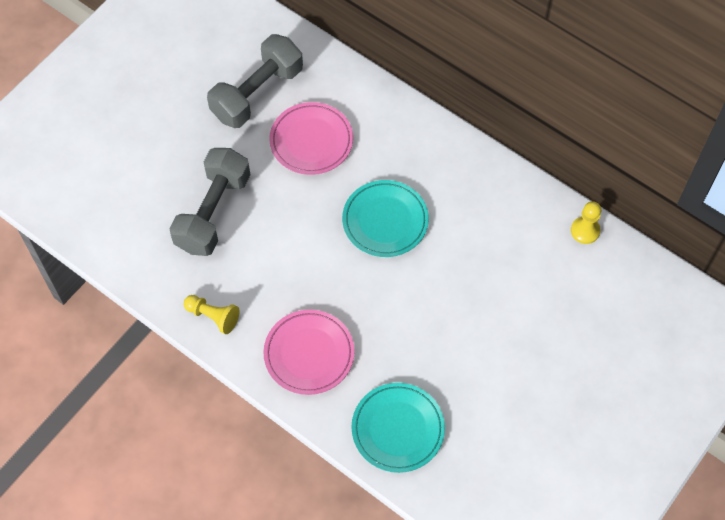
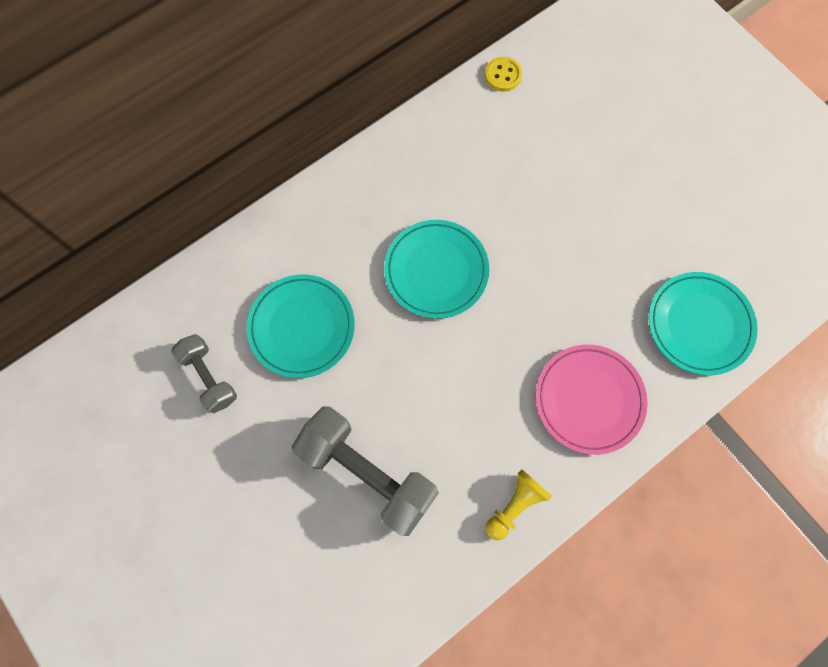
camera: 75 degrees left, 10 degrees up
(257, 93) = (209, 377): grey dumbbell -> grey dumbbell, size x0.56
(311, 141) = (302, 327): pink plate -> turquoise plate
(585, 231) = (503, 75): yellow pawn -> yellow button

